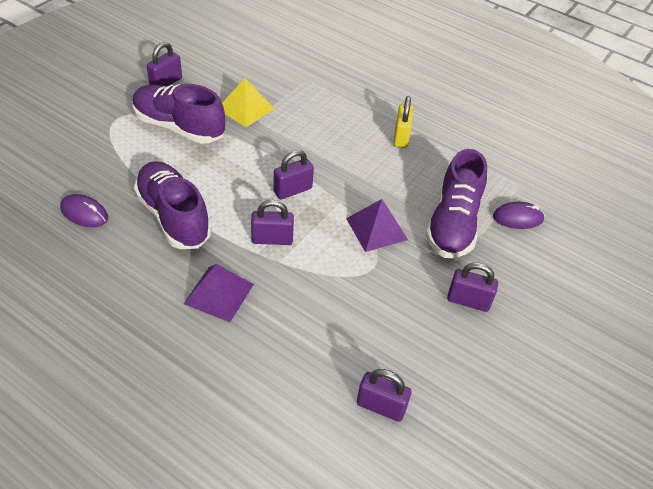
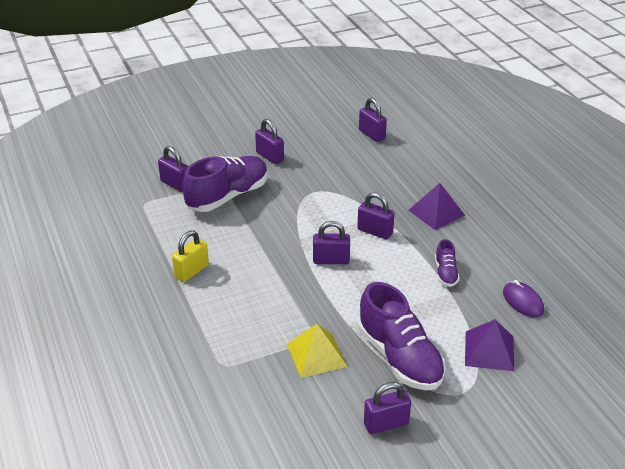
camera: 145 degrees left, 10 degrees down
(173, 217) = (445, 273): purple shoe -> purple shoe, size x0.47
(376, 229) = (288, 212): purple pyramid -> purple pyramid (489, 351)
(517, 218) = (175, 184): purple mouse -> purple padlock

